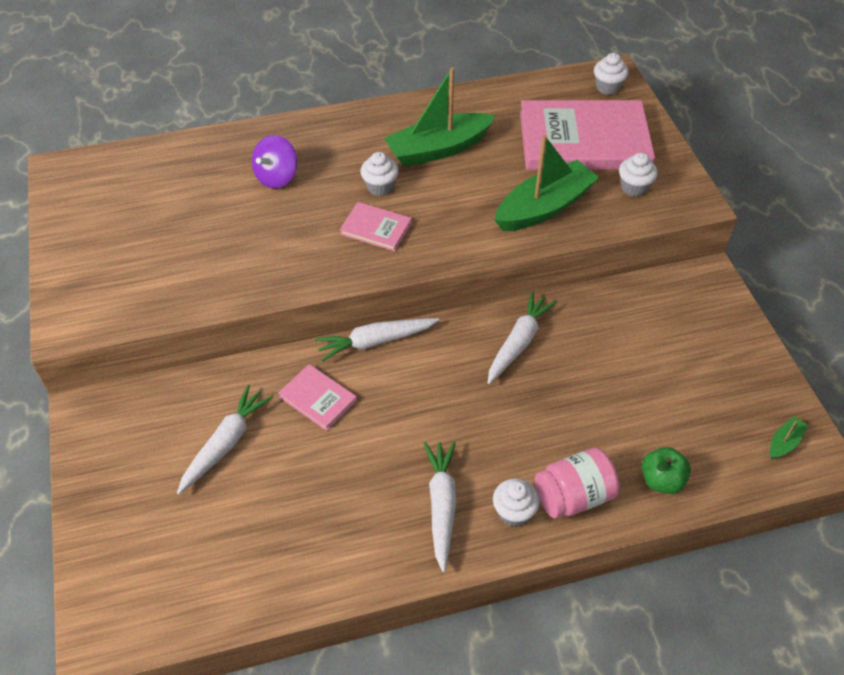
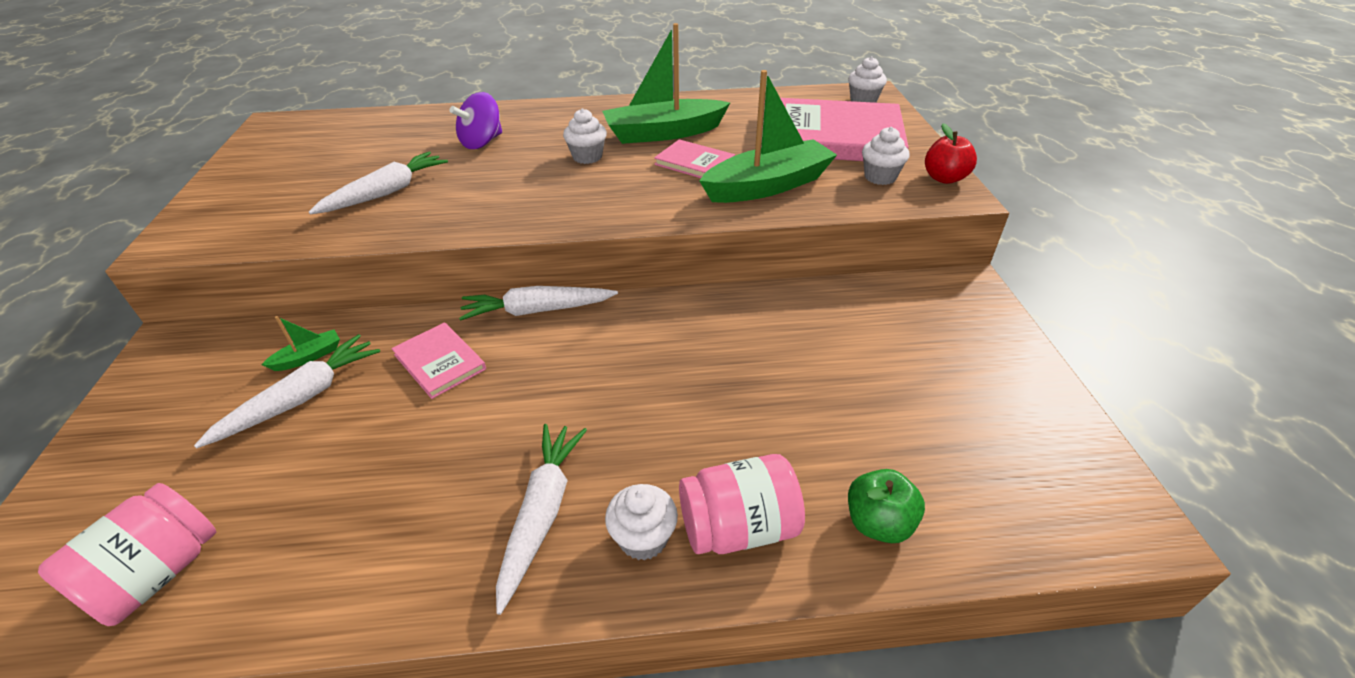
camera: 10 degrees right, 10 degrees down
(202, 582) = (157, 574): none -> pink jar
(376, 228) = (566, 189): pink book -> pink book (694, 163)
(518, 342) = (711, 329): white carrot -> white carrot (386, 193)
(685, 184) = (944, 178): none -> red apple
(784, 442) = (1076, 493): green boat -> green boat (308, 357)

